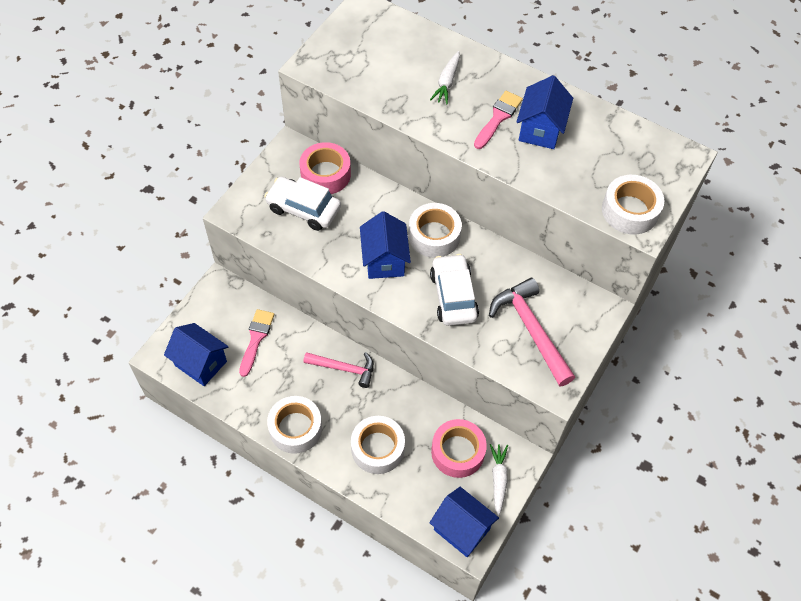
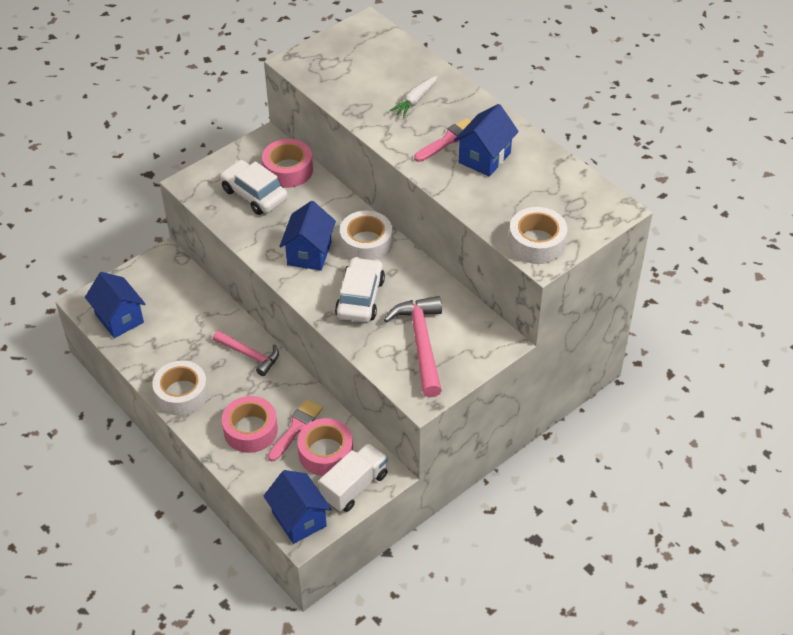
camera: 20 degrees right, 10 degrees down
(256, 338) = (179, 310): pink brush -> pink brush (296, 427)
(377, 448) = (250, 430): white tape -> pink tape
(498, 479) = (354, 487): white carrot -> white truck

